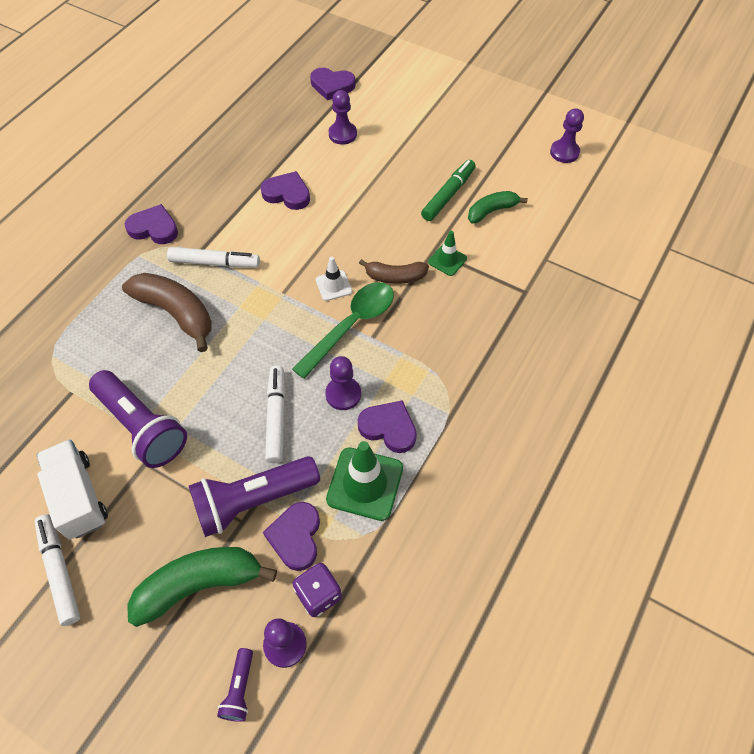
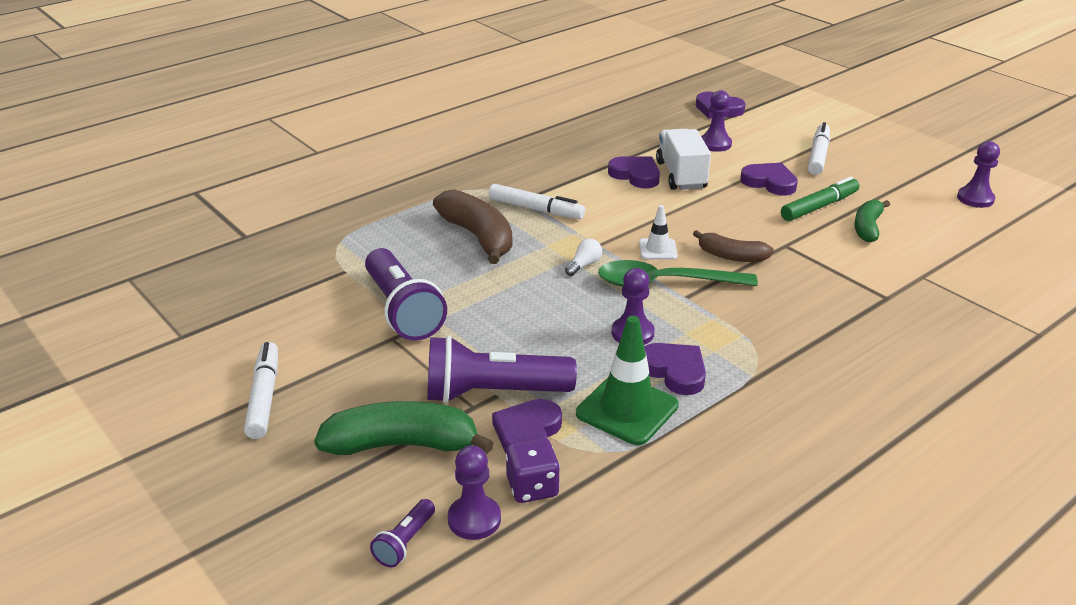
camera: 20 degrees right, 25 degrees down
(78, 497) = (312, 347): white truck -> white truck (681, 175)
(154, 228) = (485, 175): purple heart -> purple heart (769, 182)
(276, 417) = (549, 334): white marker -> white marker (818, 155)
(278, 323) = (584, 265): none -> white light bulb
(351, 325) = (665, 283): green spoon -> green spoon turned 150 degrees counterclockwise
(447, 260) = (798, 255): green traffic cone -> none
(492, 211) = (867, 227): green banana -> green banana turned 60 degrees counterclockwise

